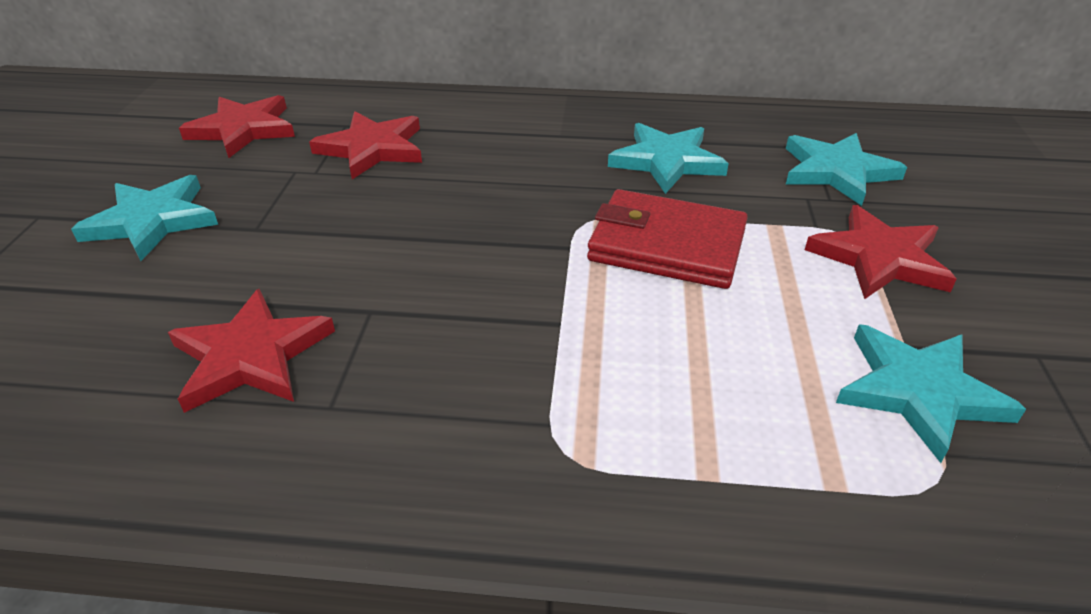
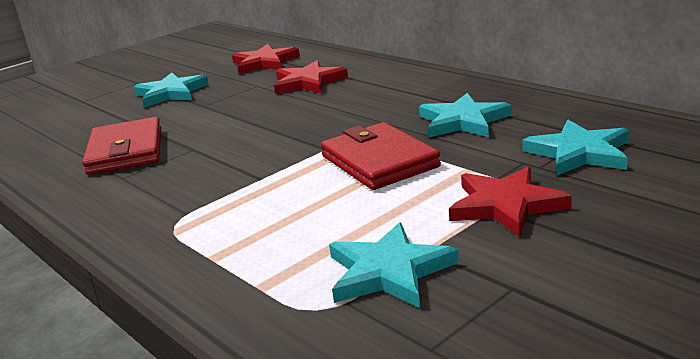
camera: 45 degrees right, 15 degrees down
(251, 356) = (126, 151): red star -> red wallet

